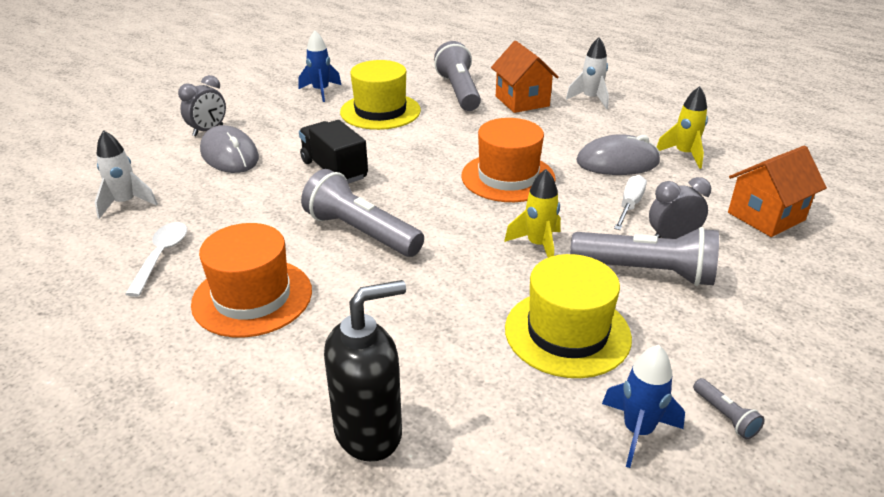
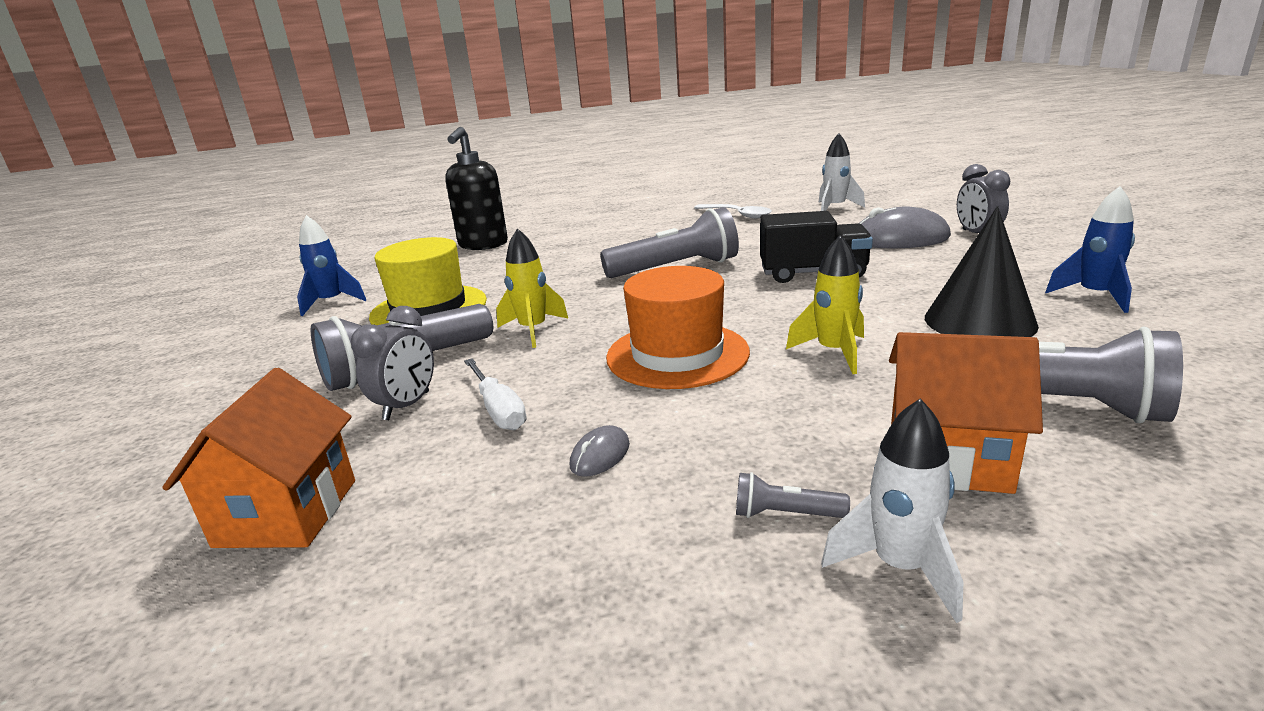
camera: 130 degrees right, 10 degrees down
(252, 297) = (647, 232): orange hat -> none
(380, 111) = (979, 321): yellow hat -> black cone
(617, 162) = (600, 455): grey mouse -> grey mouse, size x0.47
(684, 154) = (520, 550): yellow rocket -> yellow rocket (834, 352)
(725, 416) = (271, 332): grey flashlight -> grey flashlight (785, 514)

